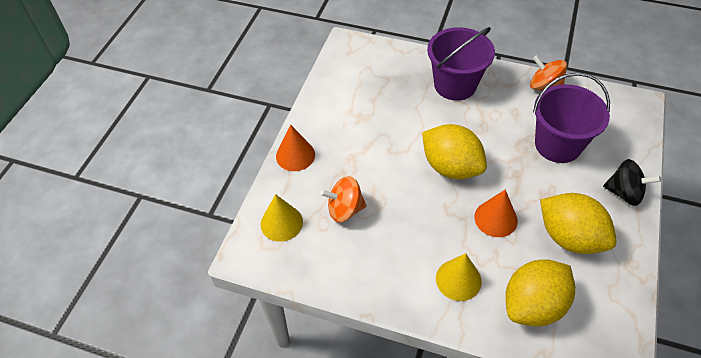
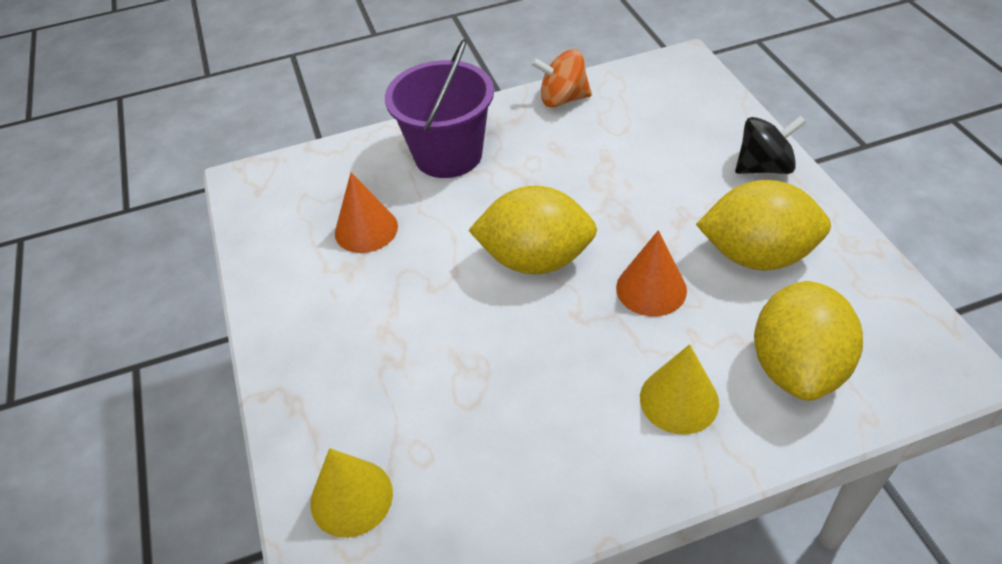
camera: 35 degrees left, 5 degrees down
(295, 155) = (290, 380): orange cone -> orange cone (366, 229)
(345, 209) = (436, 411): orange spinning top -> none
(557, 145) = (640, 156): purple bucket -> none

